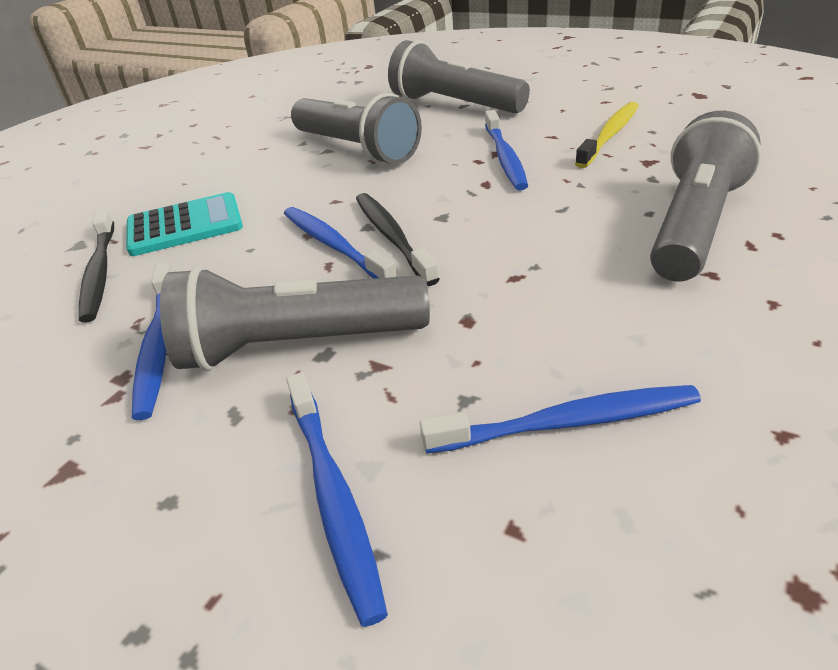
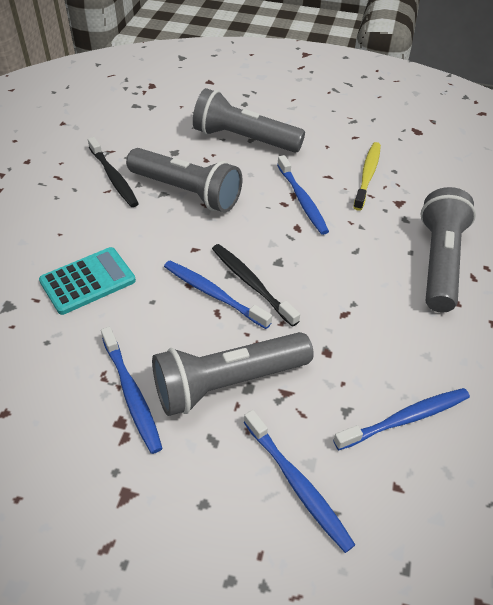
camera: 20 degrees left, 10 degrees up
(99, 272) = (45, 332): black toothbrush -> black toothbrush (113, 178)

